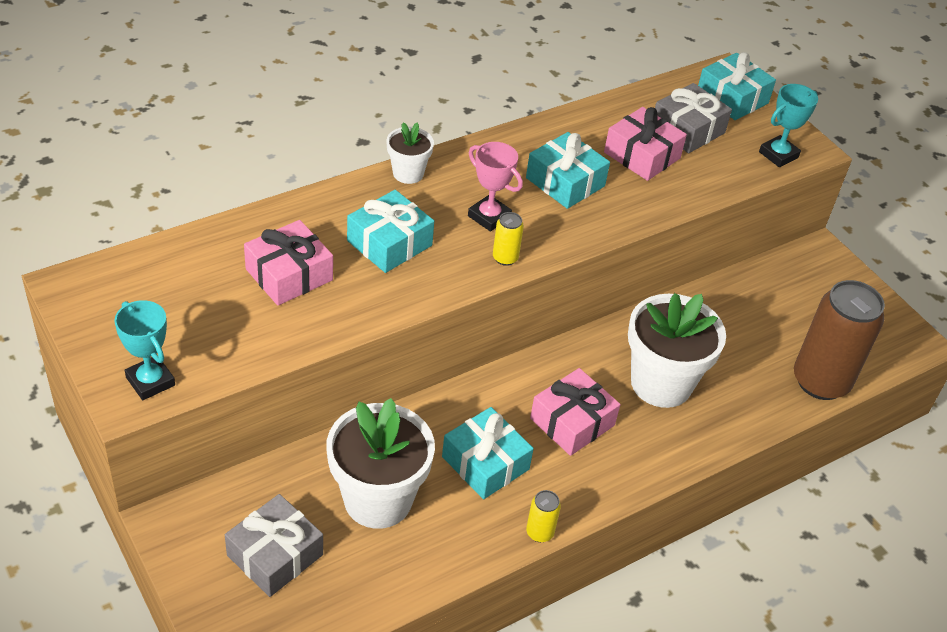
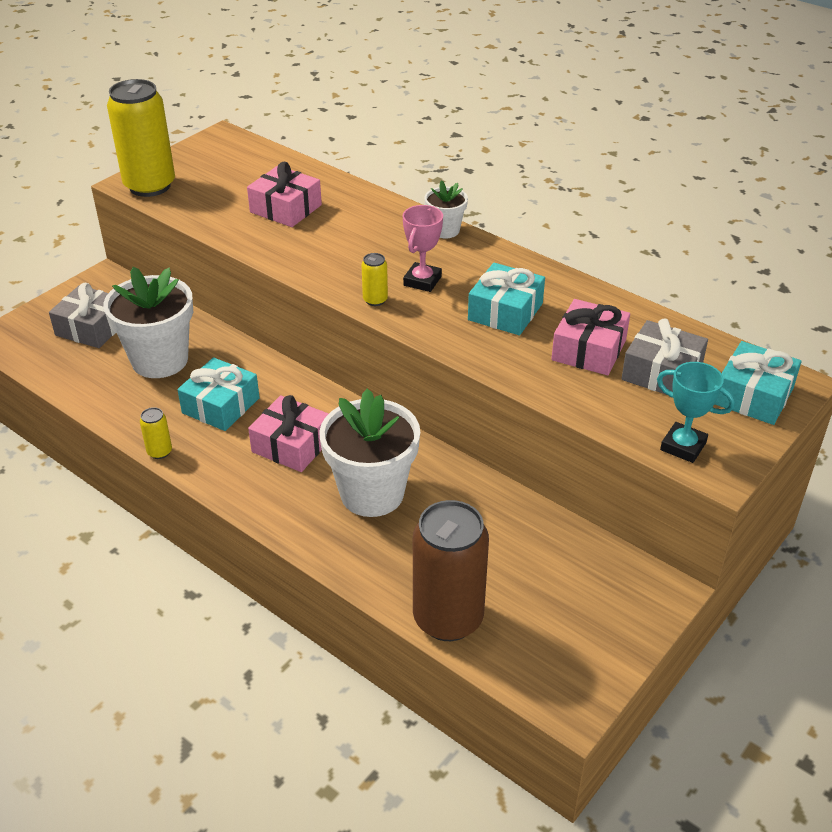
camera: 75 degrees right, 5 degrees down
(150, 381) = (150, 186): turquoise trophy -> yellow can
(389, 243) = (352, 241): turquoise gift -> none

